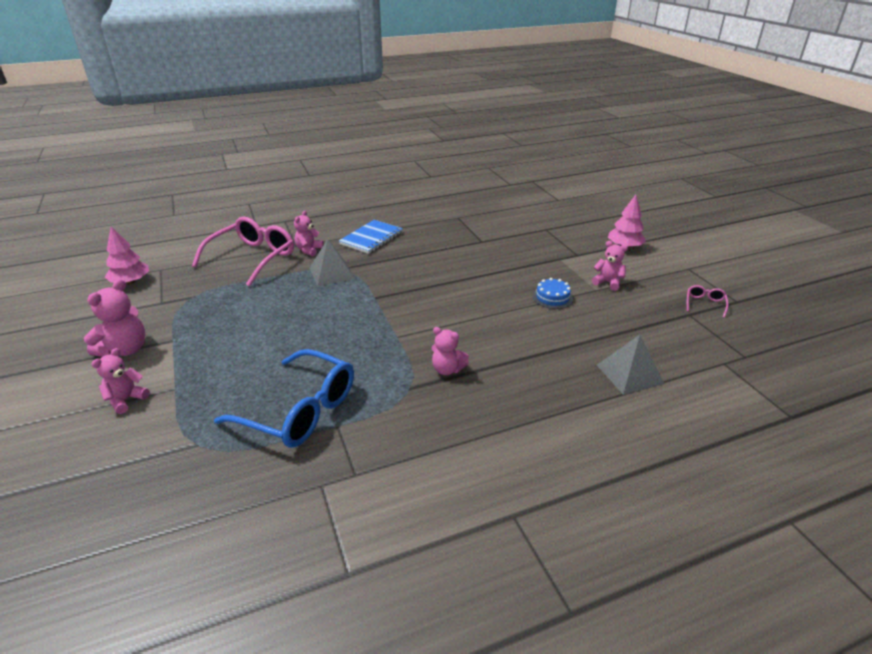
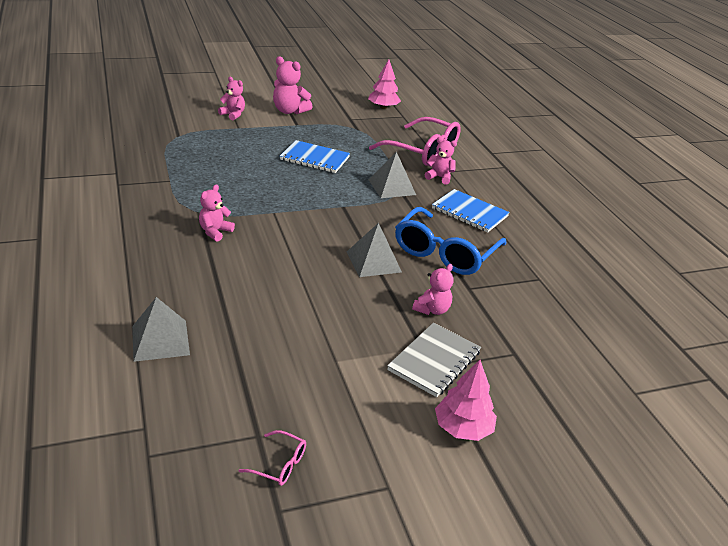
camera: 90 degrees right, 0 degrees up
(271, 320) = (315, 159): none -> blue notebook
(300, 411) = (193, 168): blue glasses -> blue glasses (444, 253)
(464, 279) = (374, 261): none -> grey pyramid
(552, 297) = (323, 319): blue cake -> none
(571, 254) = (434, 361): none -> grey notebook
(608, 282) = (353, 377): pink teddy bear -> pink teddy bear (432, 309)

